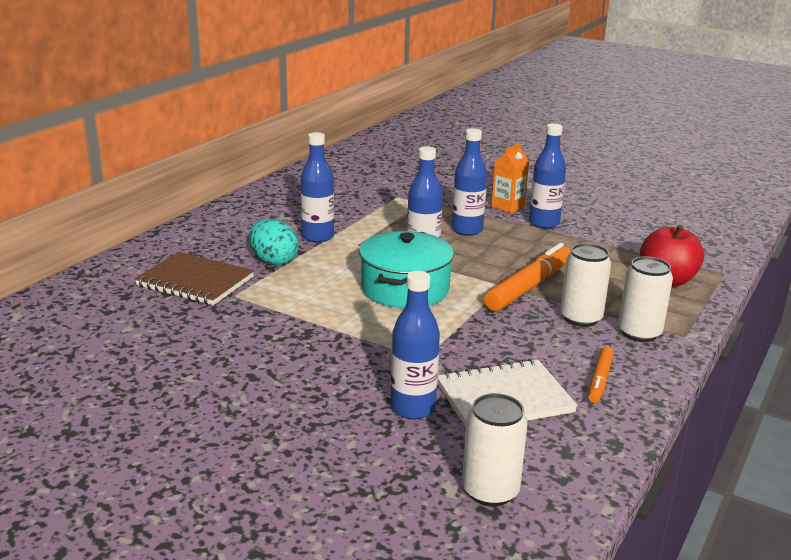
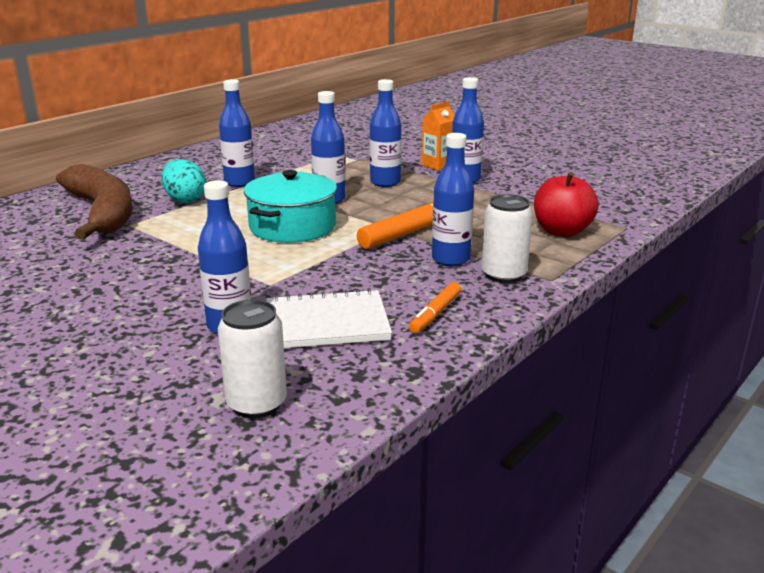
camera: 10 degrees right, 0 degrees up
(195, 281) = (102, 213): brown notebook -> brown banana
(580, 318) = (451, 259): white can -> blue bottle

